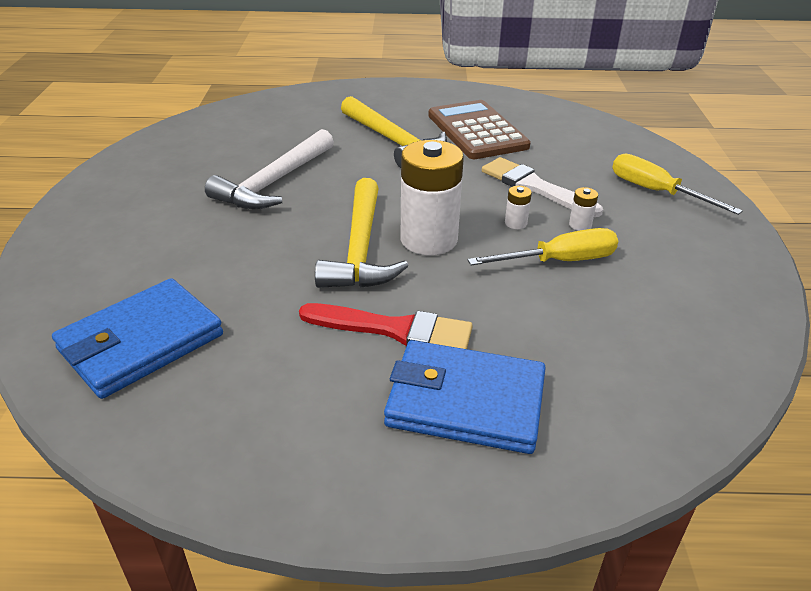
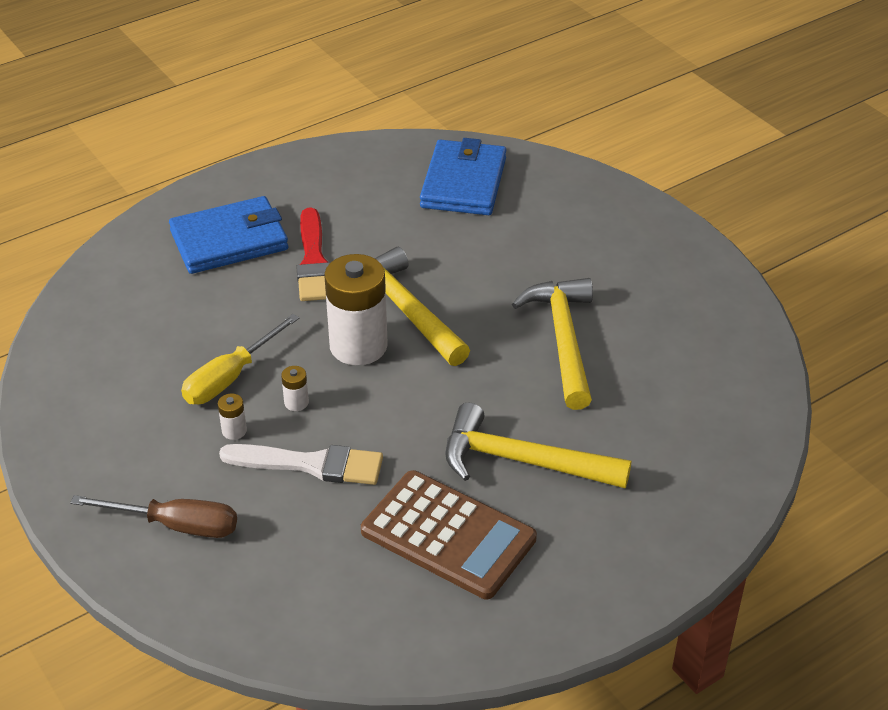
camera: 145 degrees right, 5 degrees up
(274, 182) = (563, 340): white hammer -> yellow hammer
(394, 329) = (314, 261): red brush -> red brush turned 75 degrees counterclockwise
(656, 192) = (176, 525): yellow screwdriver -> brown screwdriver

